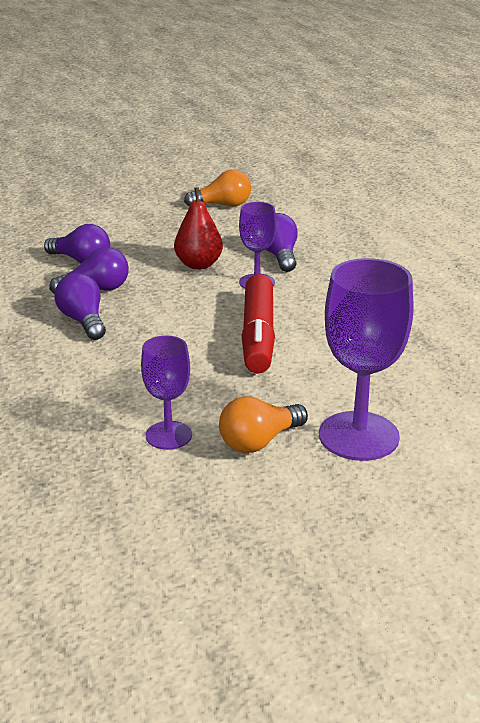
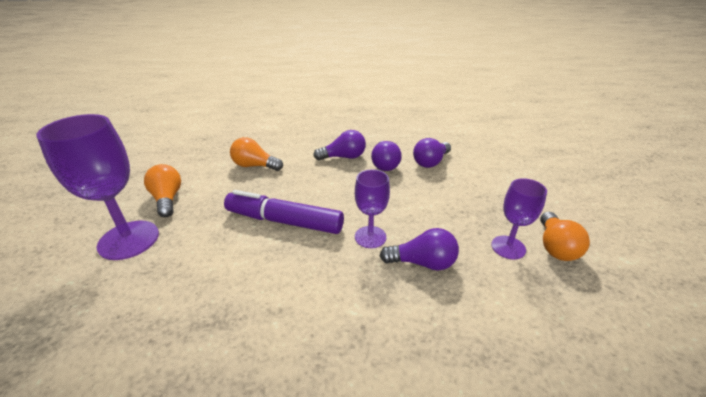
camera: 105 degrees right, 5 degrees up
(133, 391) = (255, 166): none -> orange light bulb
(168, 435) = (204, 172): purple goblet -> purple goblet (508, 247)
(199, 265) = (413, 211): red pear -> none
(258, 335) = (284, 221): red marker -> purple marker

